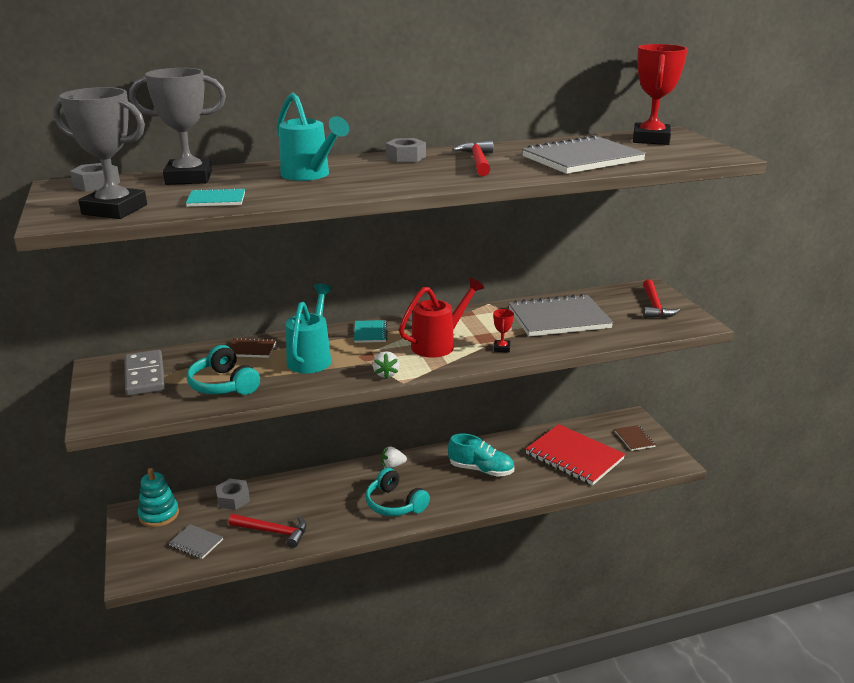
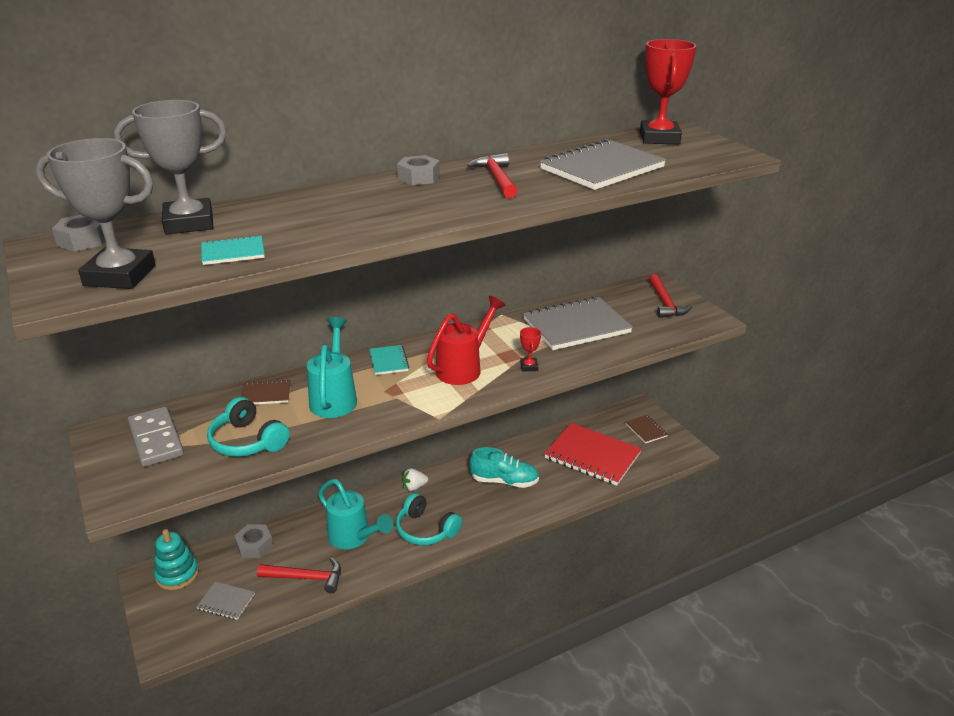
camera: 10 degrees left, 5 degrees up
(310, 175) = (324, 210): turquoise watering can -> turquoise watering can (354, 538)
(386, 374) = (419, 409): white strawberry -> none

